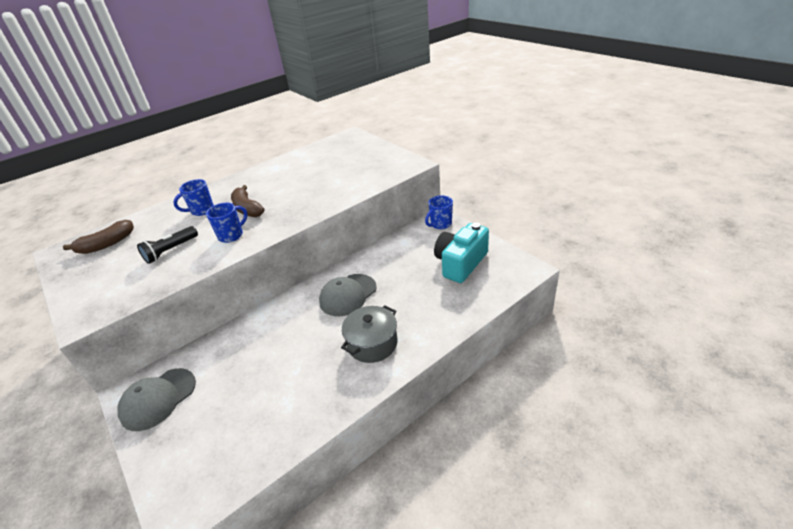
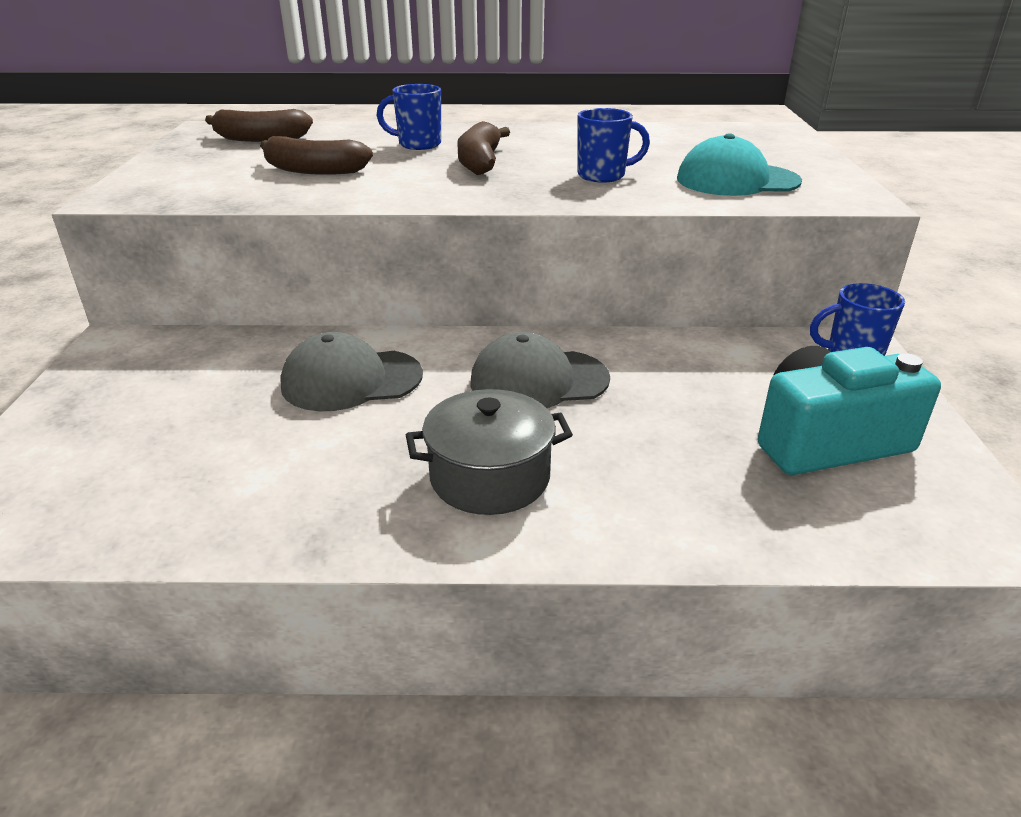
camera: 35 degrees right, 5 degrees down
(158, 399) = (129, 370): grey cap -> grey cap (351, 380)
(170, 251) = (314, 170): black flashlight -> brown banana
(231, 235) = (412, 183): blue mug -> blue mug (603, 175)
(363, 172) = (737, 180): none -> turquoise cap

